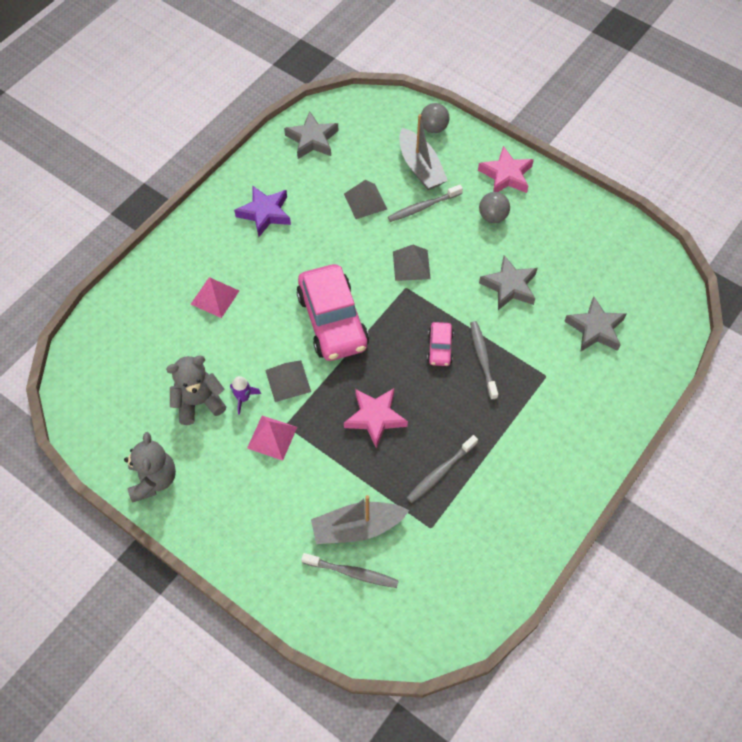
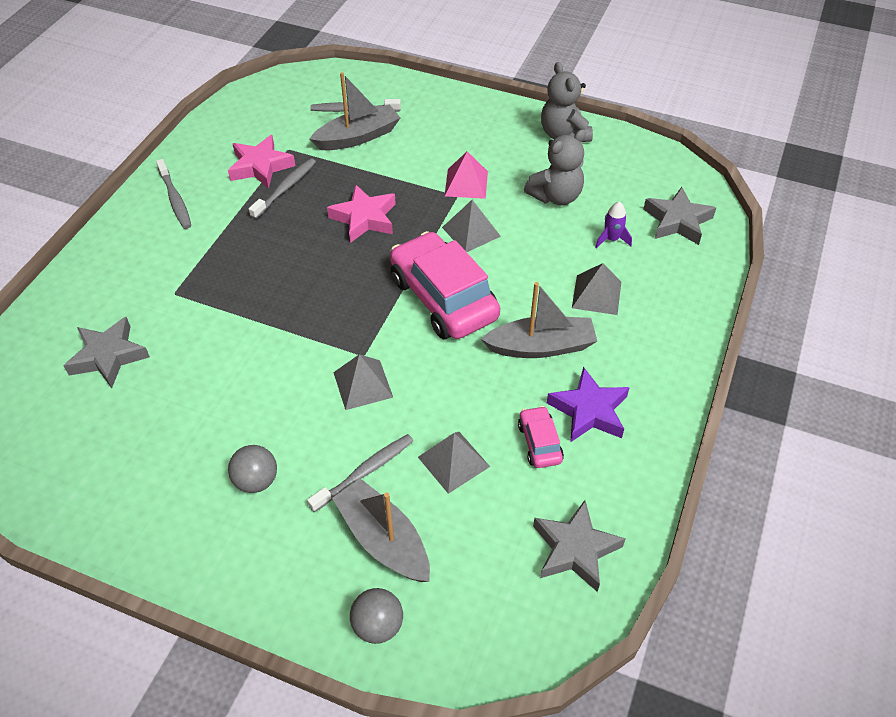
camera: 165 degrees right, 10 degrees down
(215, 297) = (596, 294): pink pyramid -> grey pyramid
(243, 398) = (511, 208): purple rocket -> purple rocket (611, 239)
(276, 265) = (541, 346): none -> grey boat
(440, 348) = (306, 296): pink car -> pink car (539, 443)
(482, 359) = (252, 295): grey toothbrush -> grey toothbrush (175, 199)
(506, 175) = (240, 559): pink star -> pink star (260, 166)
(509, 286) = (224, 385): grey star -> grey star (677, 221)

